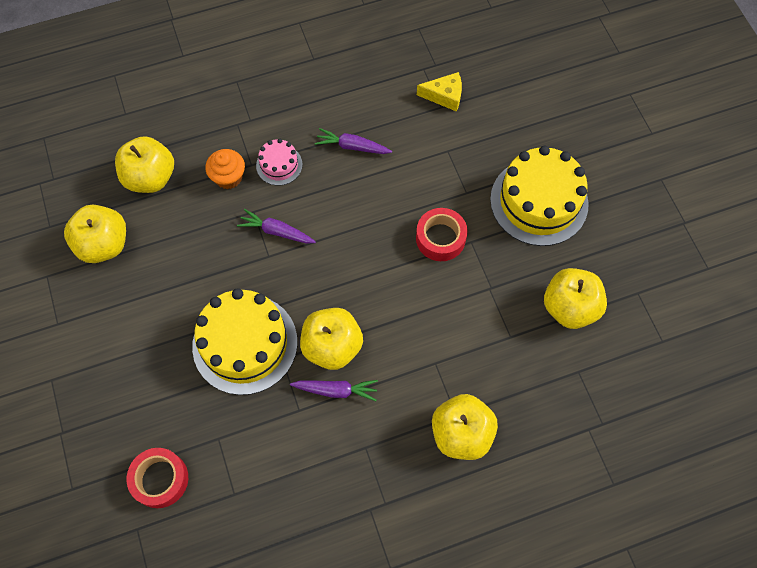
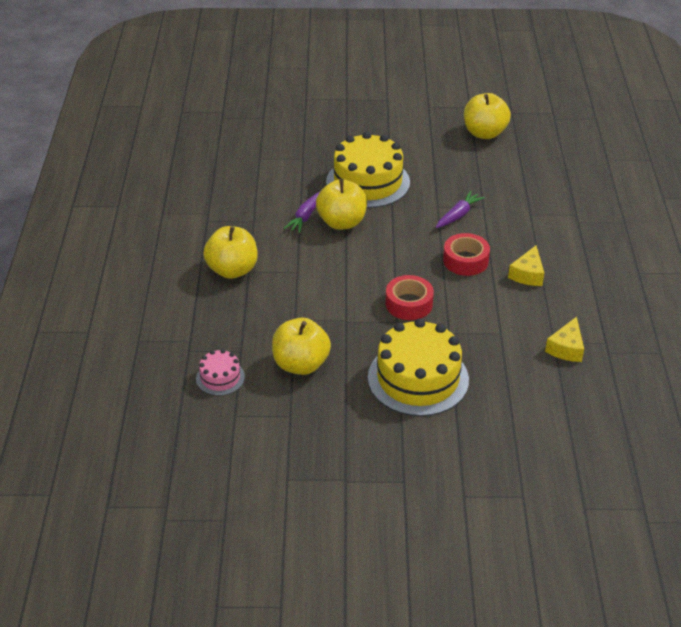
camera: 110 degrees right, 25 degrees down
(150, 178) = (537, 162): yellow apple -> none
(160, 479) = (289, 131): red tape -> red tape (465, 260)
(228, 177) = (522, 200): orange cupcake -> none
(279, 165) = (524, 229): pink cake -> pink cake (220, 378)
(352, 146) = (527, 274): purple carrot -> yellow cheese

